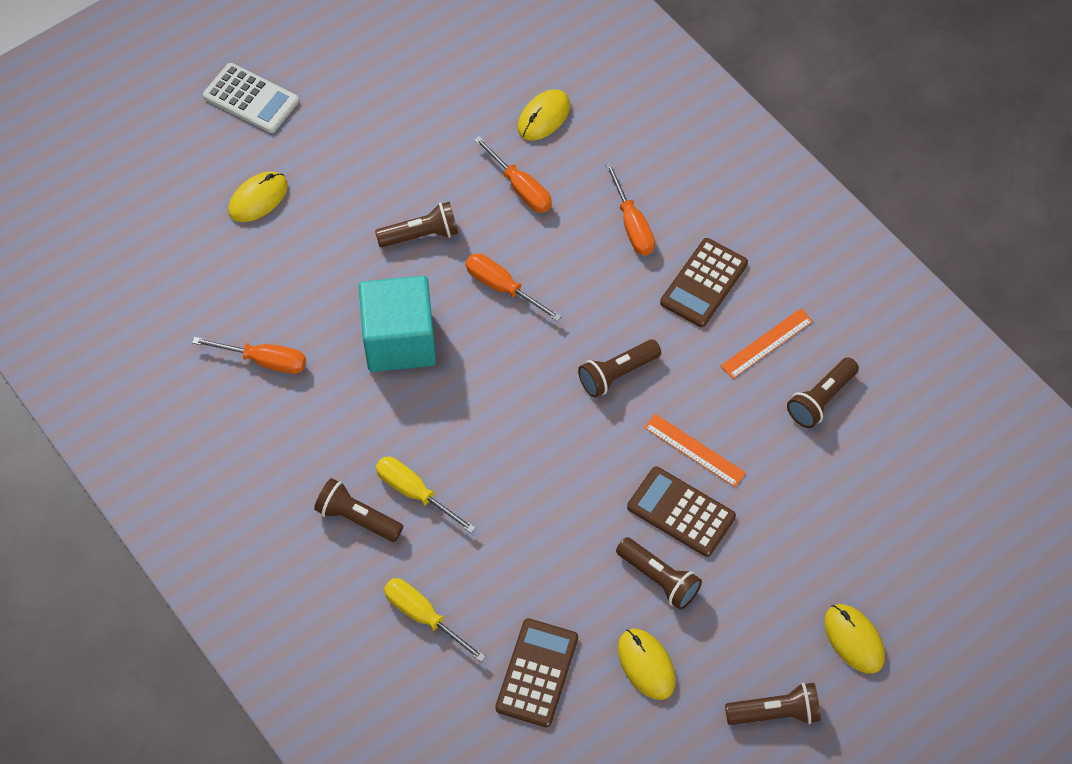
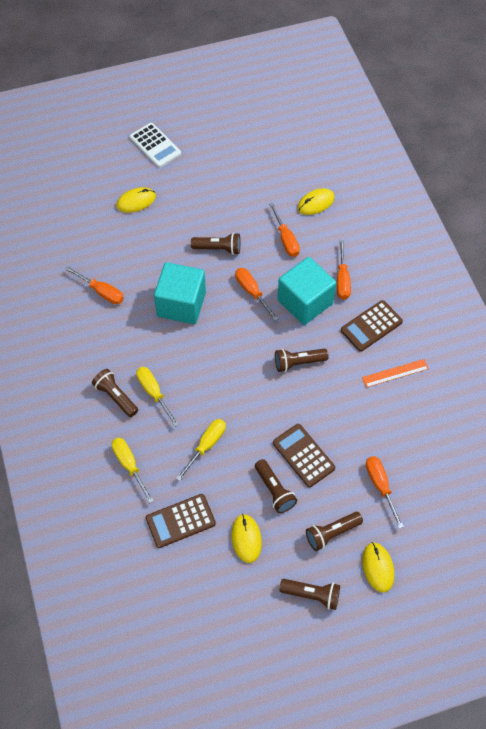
camera: 20 degrees right, 0 degrees up
(529, 546) = (206, 445): none -> yellow screwdriver
(537, 673) = (180, 521): brown calculator -> brown calculator turned 150 degrees counterclockwise
(589, 277) = (305, 302): none -> turquoise cube
(694, 450) = (326, 422): orange ruler -> none
(811, 519) = (380, 486): none -> orange screwdriver
(820, 399) = (415, 416): brown flashlight -> brown flashlight (331, 533)

